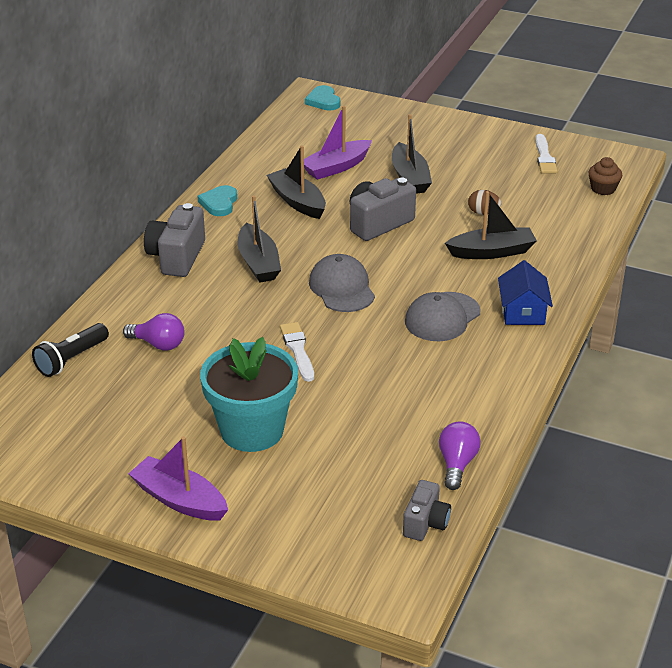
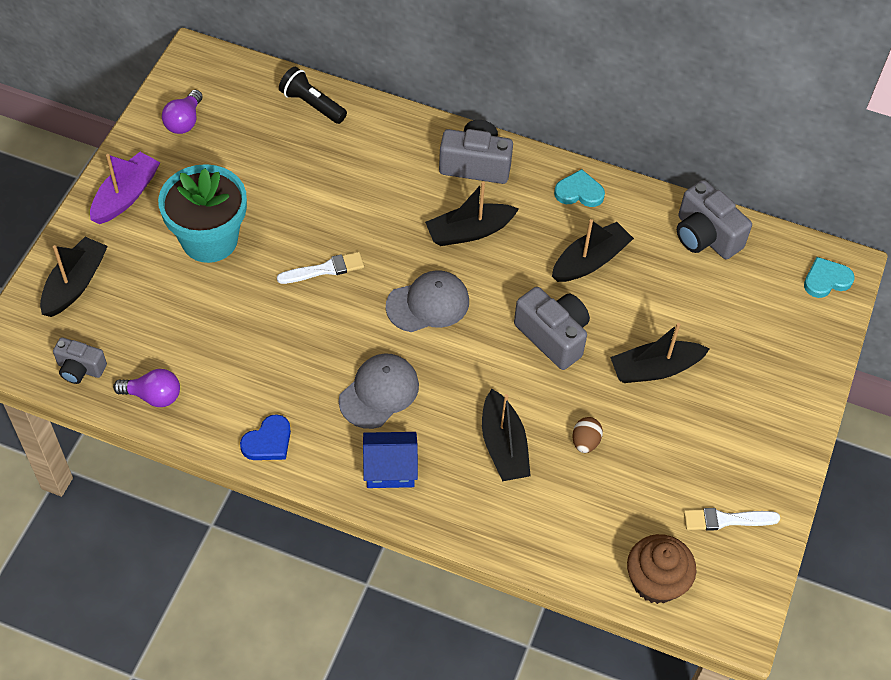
camera: 85 degrees right, 20 degrees up
(158, 344) = (334, 163): purple light bulb -> purple light bulb (184, 121)
(275, 147) = (705, 236): none -> grey camera
(307, 535) = (75, 284): none -> black boat
(336, 167) = (668, 295): purple boat -> none
(442, 317) = (379, 392): grey cap -> grey cap turned 90 degrees clockwise
(503, 384) = (268, 441): none -> blue heart
(603, 189) = (656, 581): brown cupcake -> brown cupcake, size x1.58

